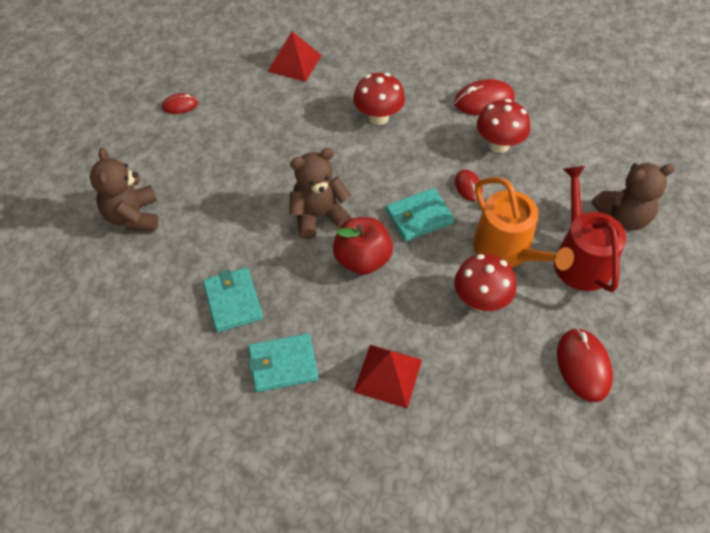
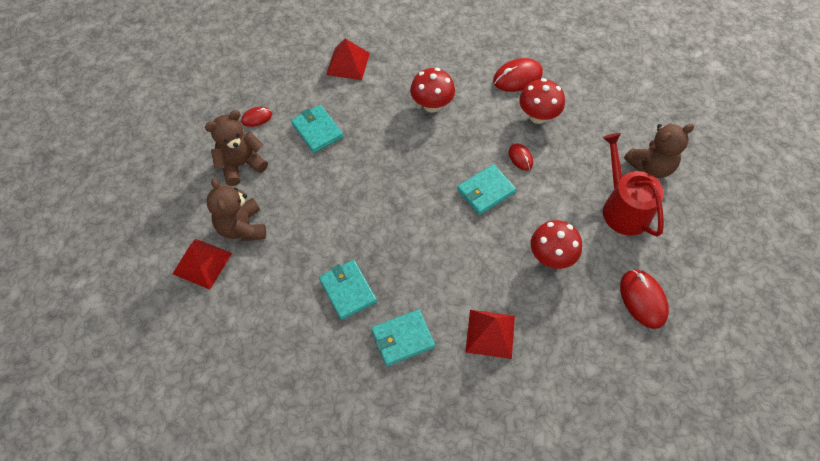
camera: 10 degrees left, 5 degrees up
(79, 247) = (202, 263): none -> red pyramid
(243, 127) = (317, 130): none -> turquoise wallet
(318, 216) = (401, 203): brown teddy bear -> brown teddy bear (241, 165)
(362, 260) = (447, 236): red apple -> none
(507, 250) = (563, 210): orange watering can -> none

